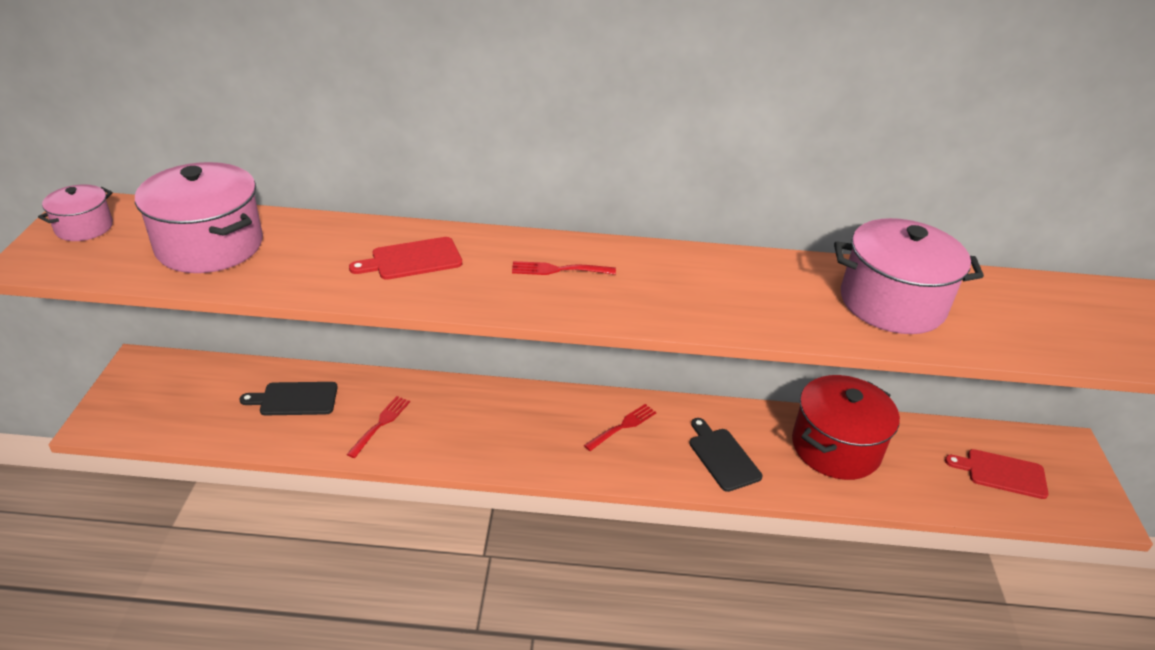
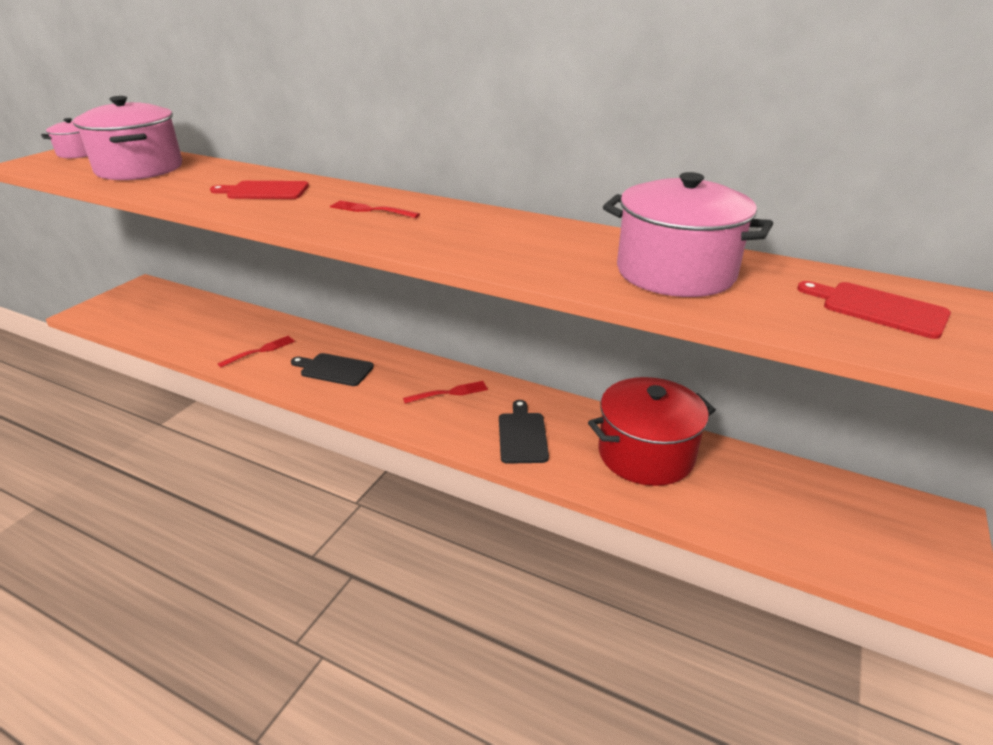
camera: 25 degrees right, 5 degrees down
(295, 399) = (217, 324): black cutting board -> black cutting board (334, 369)
(1001, 473) = (830, 523): red cutting board -> red cutting board (878, 309)

